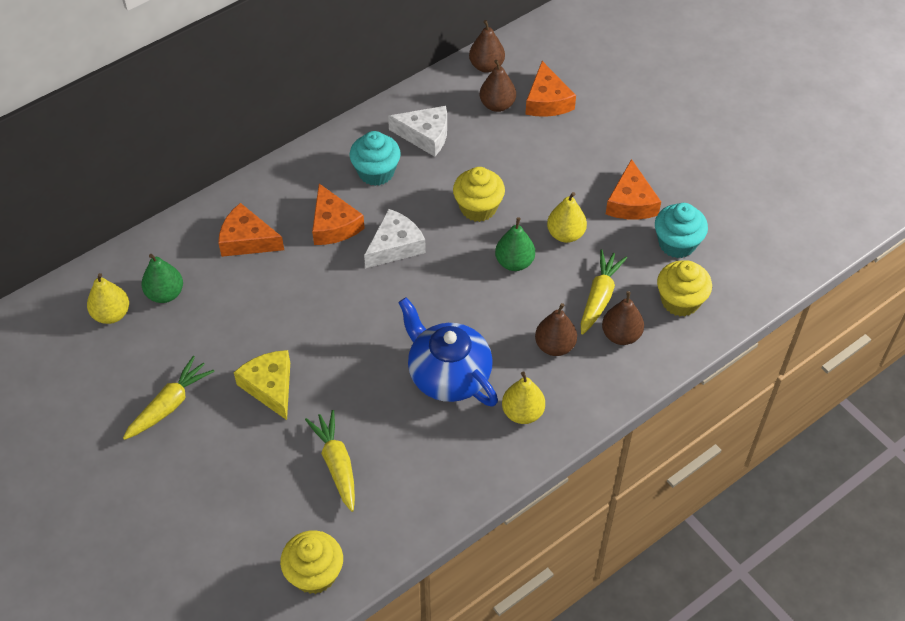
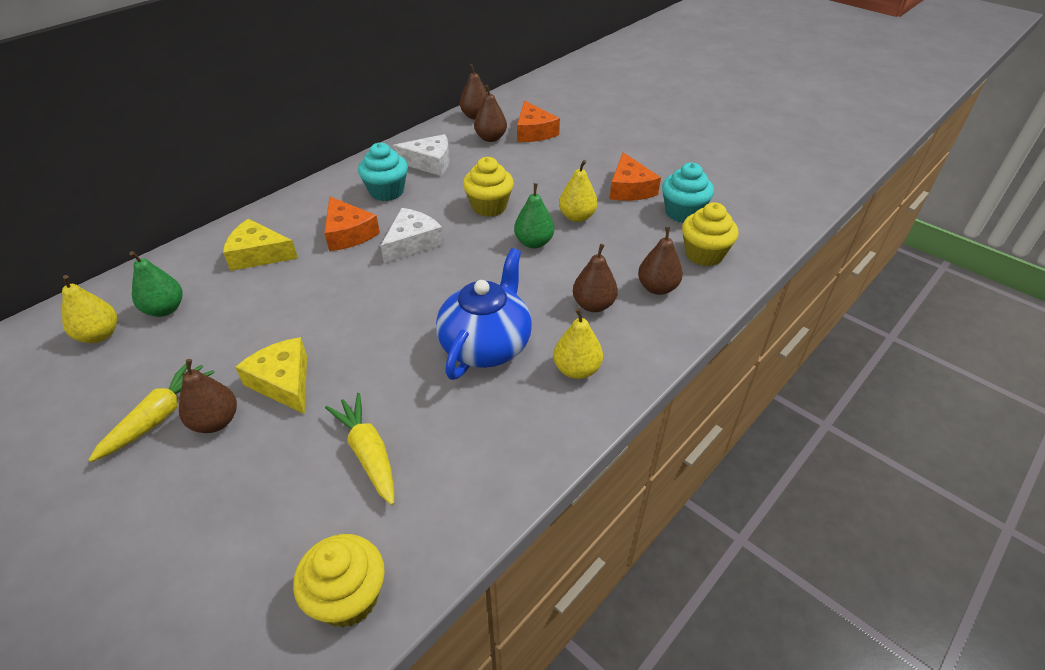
camera: 10 degrees left, 10 degrees down
(215, 416) = (216, 422): none -> brown pear
(247, 240) = (258, 254): orange cheese -> yellow cheese
(448, 375) = (486, 345): blue teapot -> blue teapot turned 75 degrees clockwise
(599, 297) = (625, 260): yellow carrot -> none

